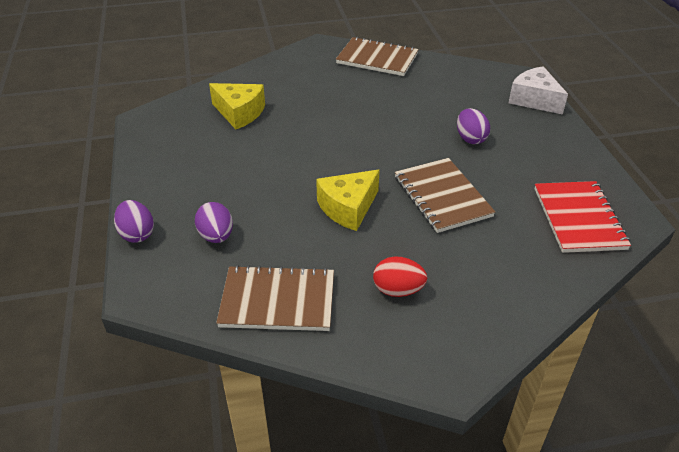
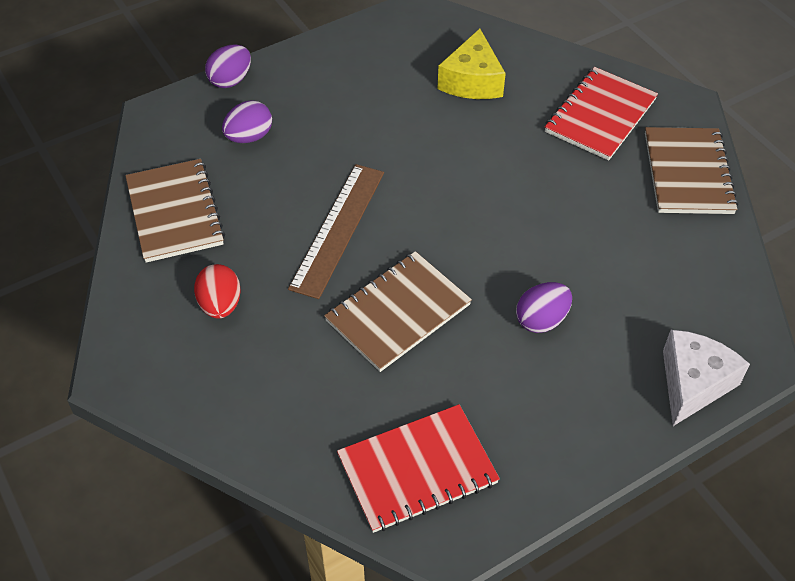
camera: 70 degrees right, 10 degrees up
(310, 74) = (600, 115): none -> red notebook
(348, 208) = (337, 229): yellow cheese -> brown ruler

